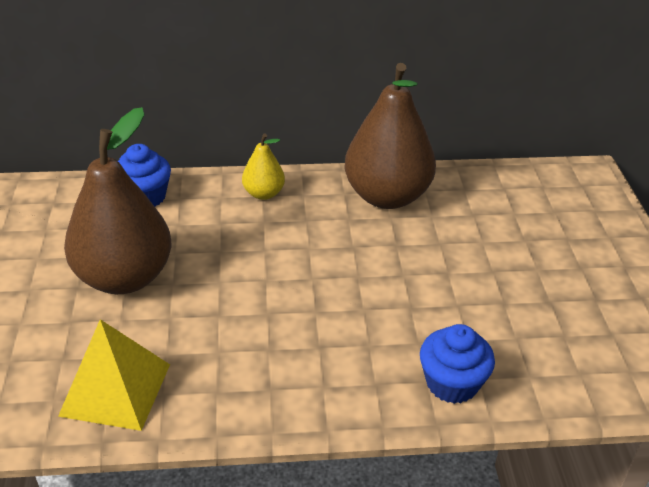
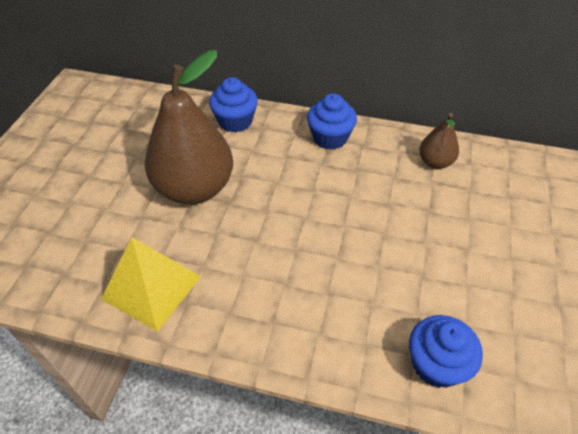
camera: 20 degrees right, 10 degrees up
(263, 194) = (330, 138): yellow pear -> blue cupcake
(387, 196) = (435, 162): brown pear -> brown pear, size x0.48

